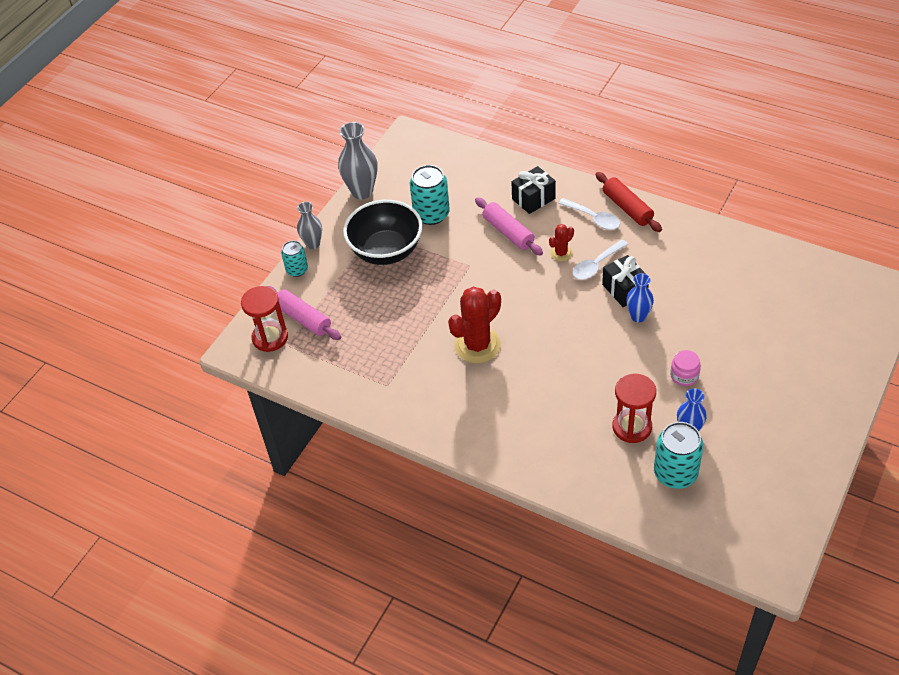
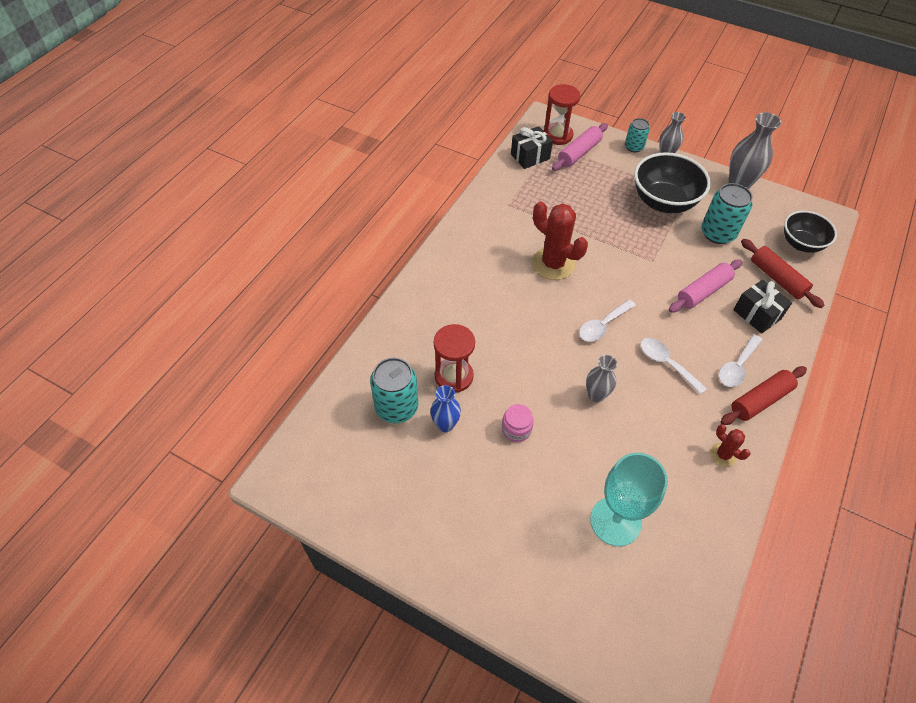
camera: 85 degrees right, 5 degrees up
(444, 158) = (801, 244): none -> black bowl
(489, 180) = (777, 278): none -> red rolling pin
(556, 308) = (602, 325): none -> white spoon
(561, 253) = (679, 334): red cactus -> red cactus (723, 455)
(624, 290) = (633, 386): black gift -> black gift (530, 156)
(638, 316) = (596, 395): blue vase -> grey vase
(760, 309) = (615, 521): none -> turquoise goblet

